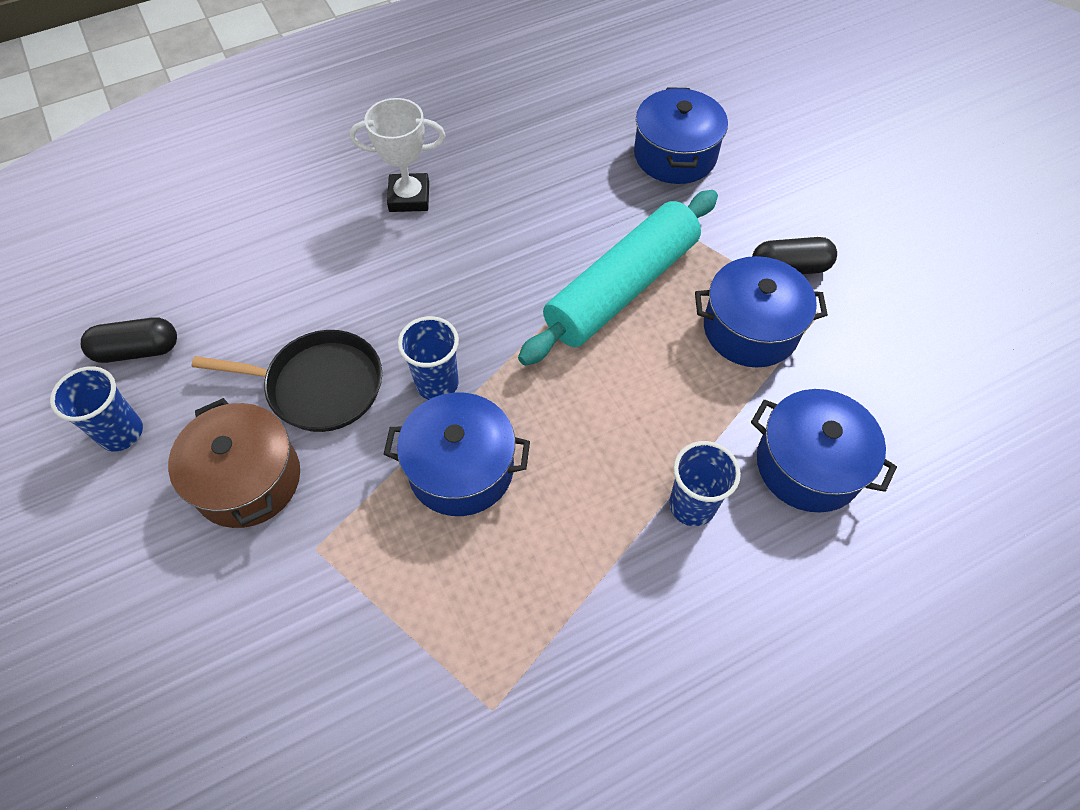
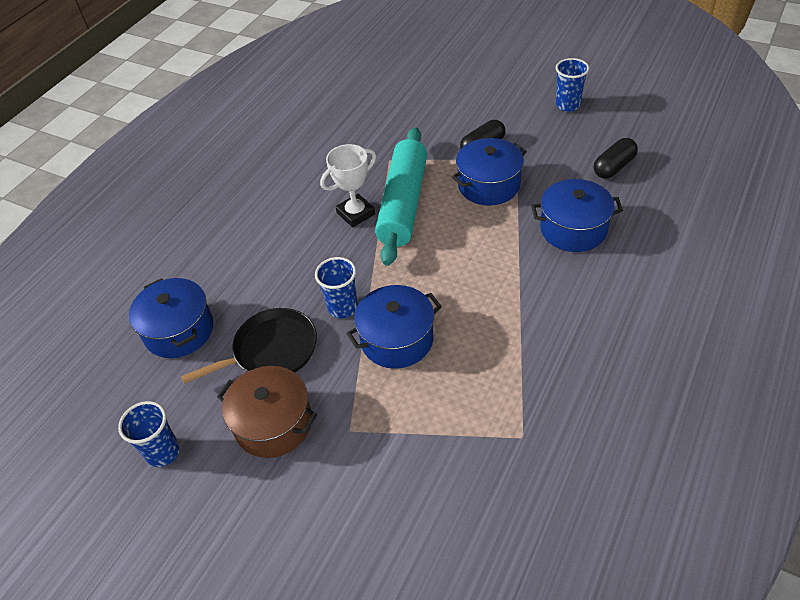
camera: 30 degrees left, 10 degrees down
(137, 350) = (129, 403): black capsule -> black capsule (614, 167)
(409, 197) = (233, 226): white trophy -> white trophy (355, 214)
(675, 155) = (372, 125): blue pot -> blue pot (179, 330)
(692, 505) = (534, 281): blue cup -> blue cup (567, 105)

